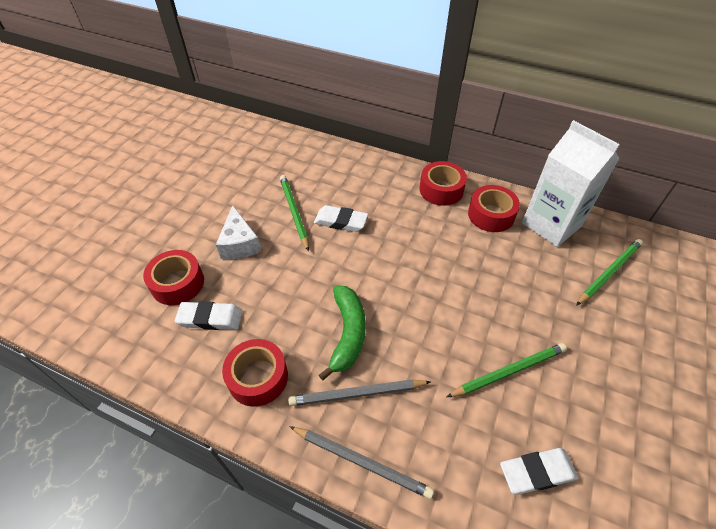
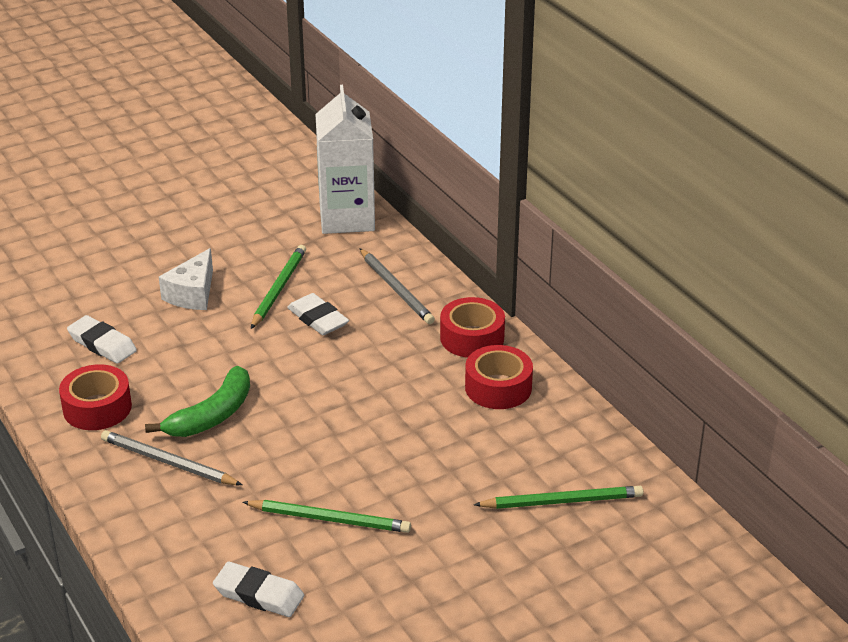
camera: 35 degrees right, 15 degrees down
(177, 283) = (101, 302): red tape -> none
(361, 462) = (119, 507): grey pencil -> grey pencil (396, 289)
(551, 225) = (559, 429): white carton -> white carton (347, 218)

